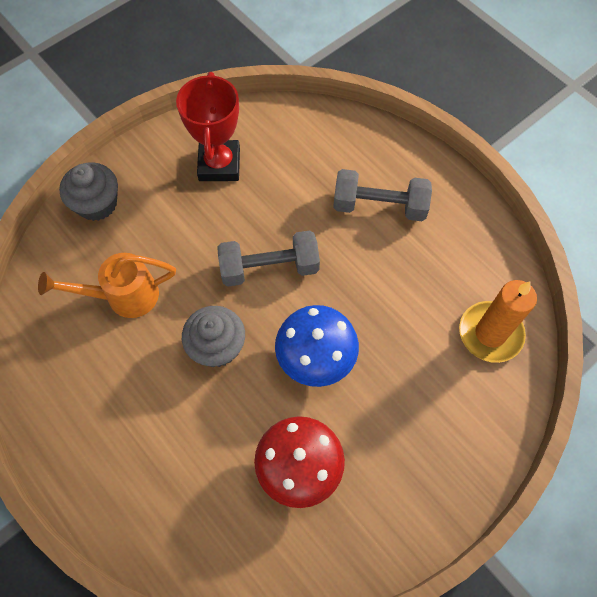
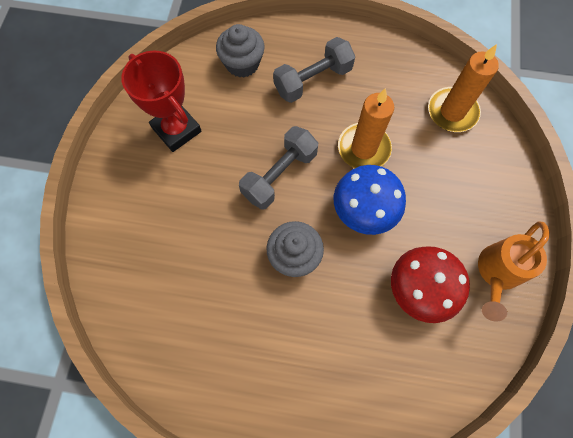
camera: 40 degrees left, 5 degrees up
(97, 204) = (109, 224): grey cupcake -> grey cupcake (242, 63)
(123, 296) = (194, 275): orange watering can -> orange watering can (496, 273)
(368, 302) = (363, 148): none -> orange candle

